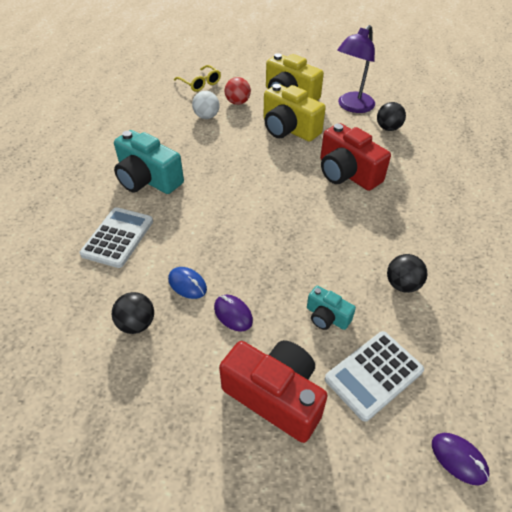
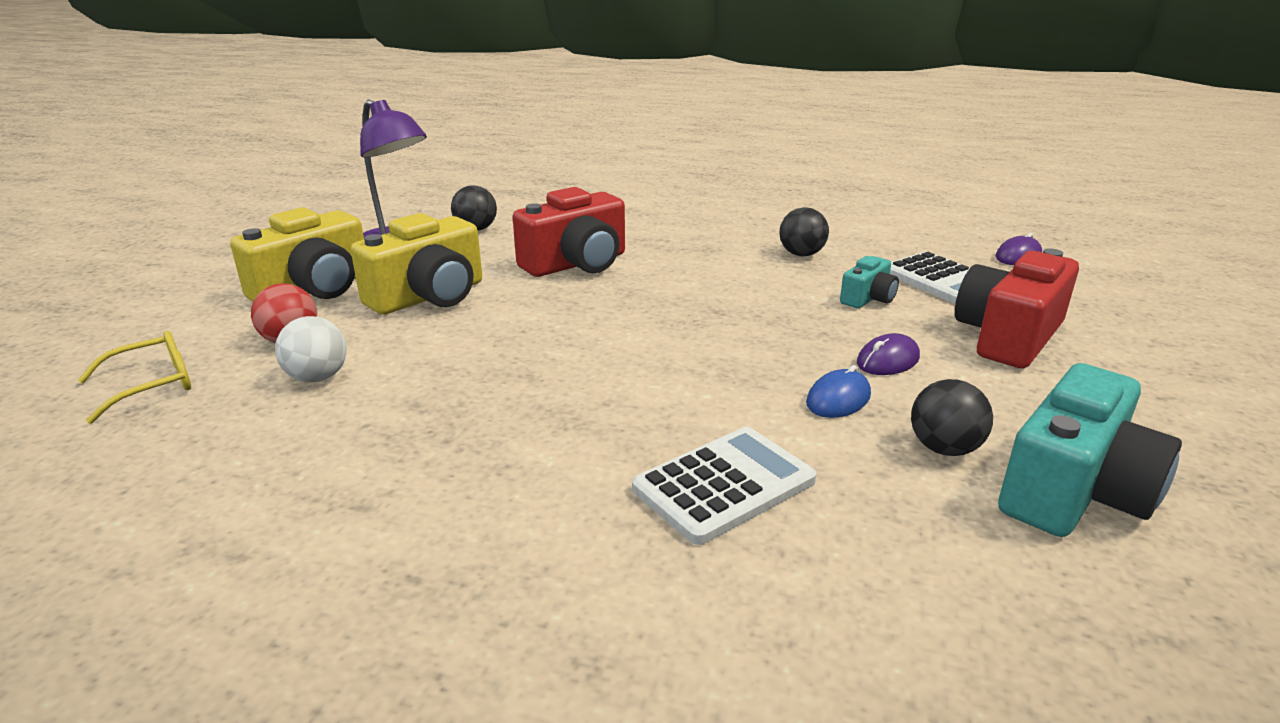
camera: 85 degrees left, 20 degrees down
(118, 237) = (724, 485): white calculator -> white calculator turned 120 degrees clockwise
(148, 179) = (527, 452): turquoise camera -> turquoise camera (1074, 491)

